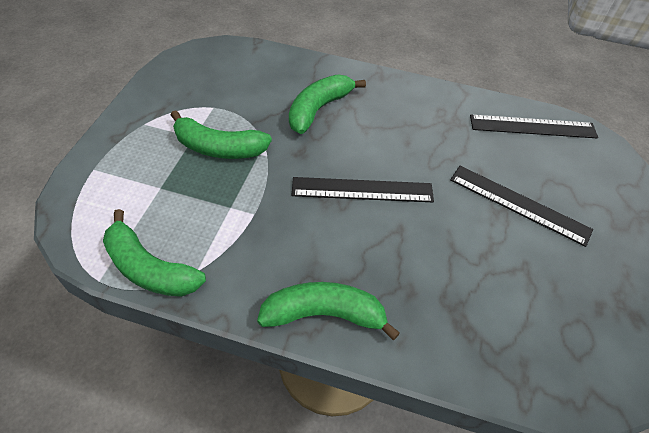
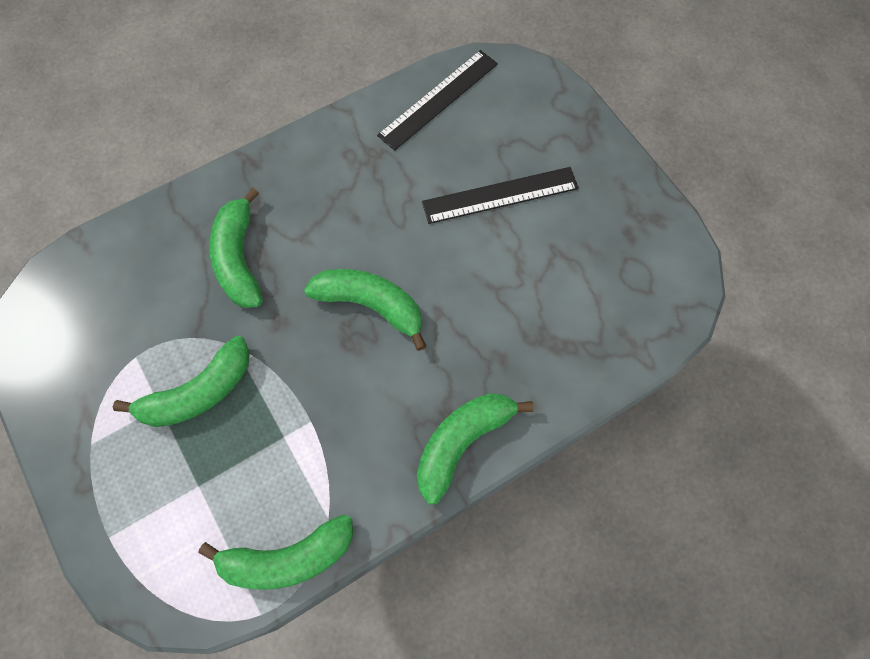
camera: 45 degrees left, 15 degrees up
(362, 190) = (371, 305): black ruler -> green banana

